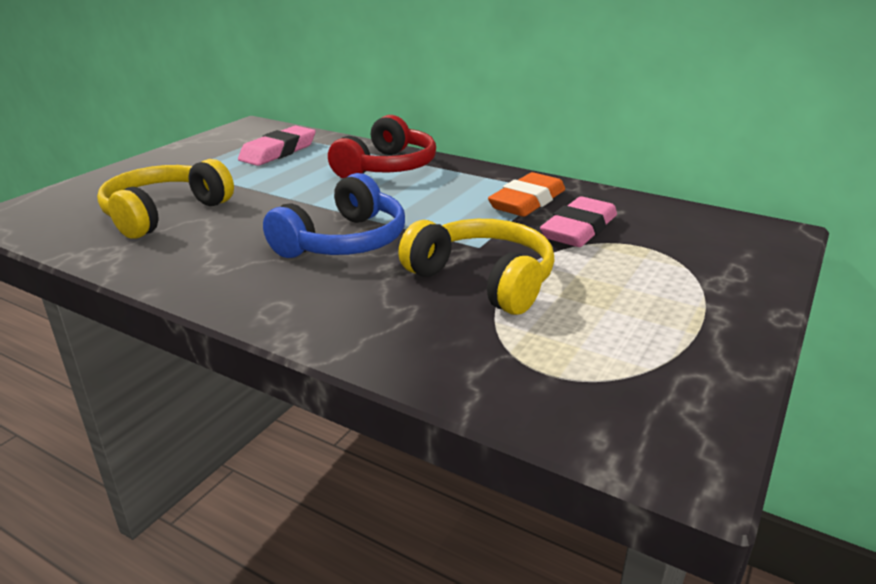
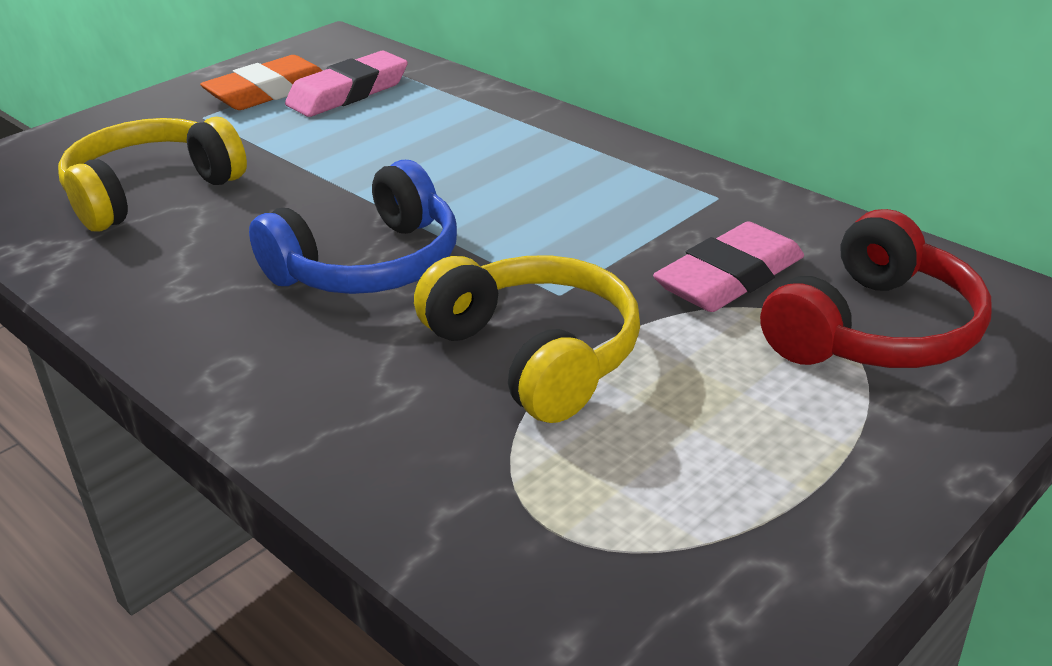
camera: 15 degrees right, 5 degrees up
(387, 167) = (492, 134): red headphones -> red headphones (875, 330)
(527, 201) = (675, 217): orange eraser -> orange eraser (268, 92)

